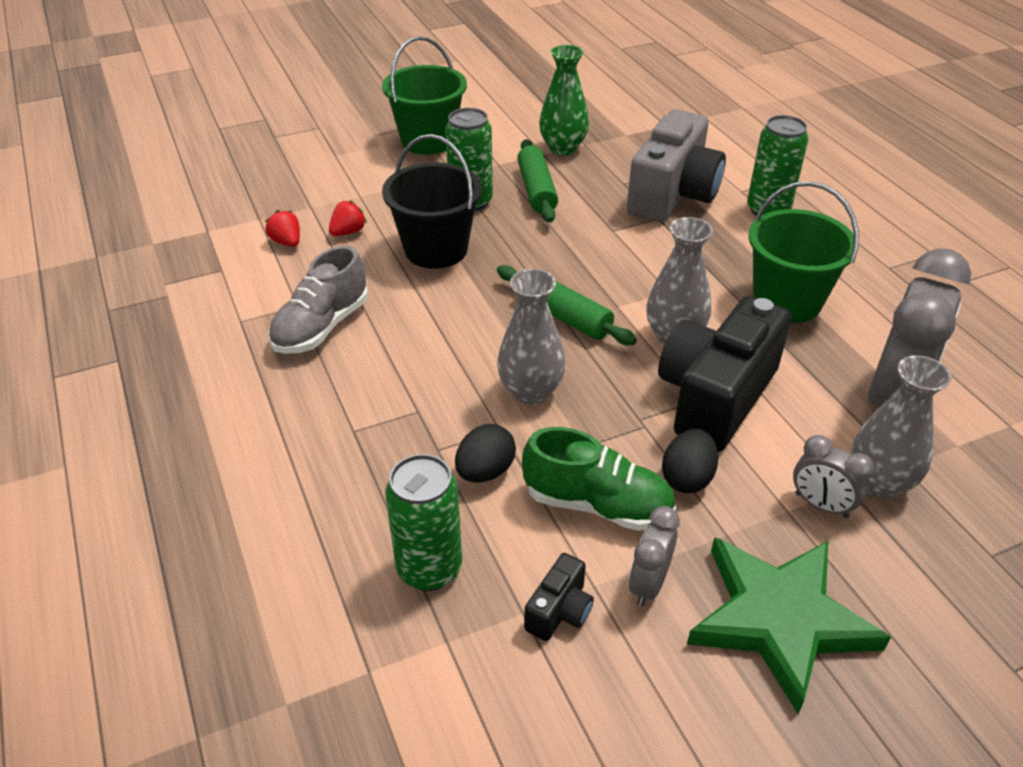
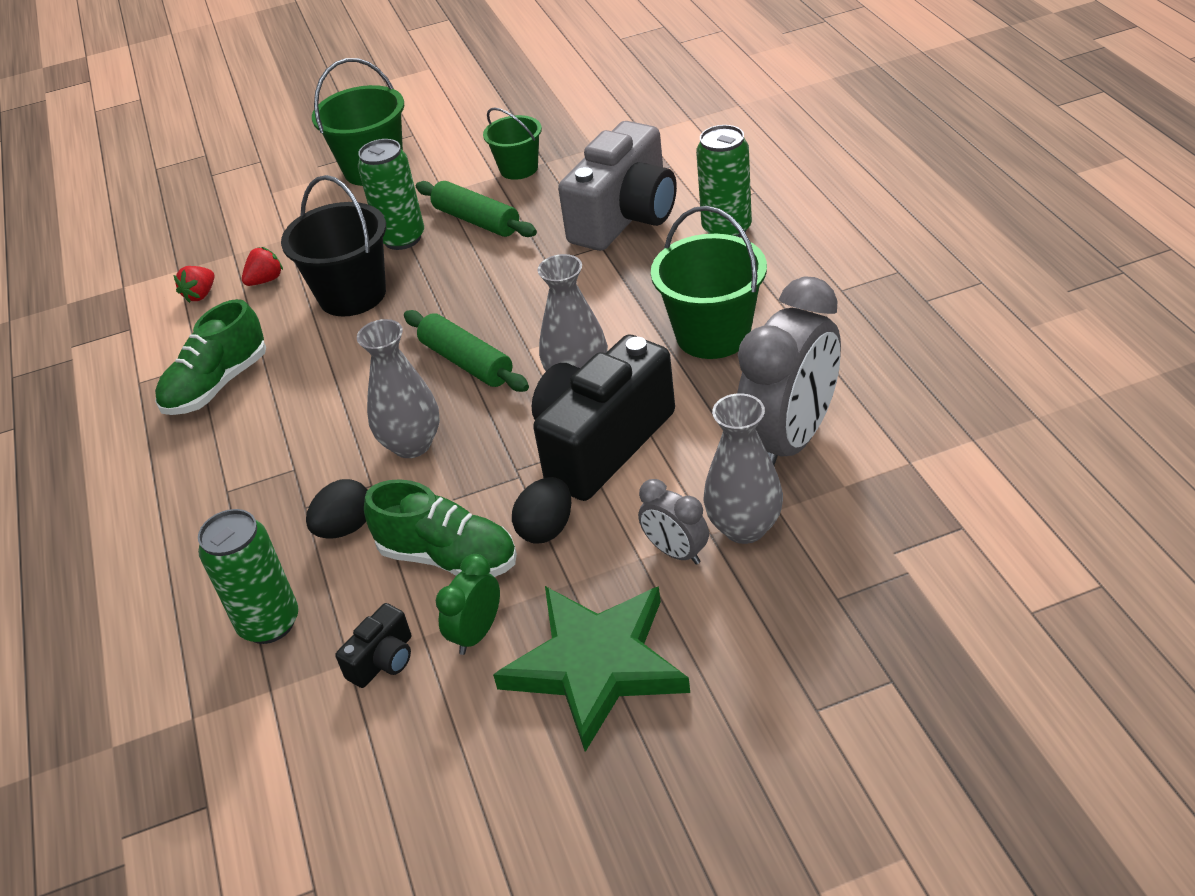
camera: 10 degrees right, 0 degrees up
(287, 242) = (200, 295): red strawberry -> red strawberry turned 120 degrees counterclockwise
(321, 327) = (217, 385): grey shoe -> green shoe
(536, 190) = (476, 220): green rolling pin -> green rolling pin turned 45 degrees counterclockwise
(563, 148) = (519, 169): green vase -> green bucket
(648, 584) = (477, 633): grey clock -> green clock

